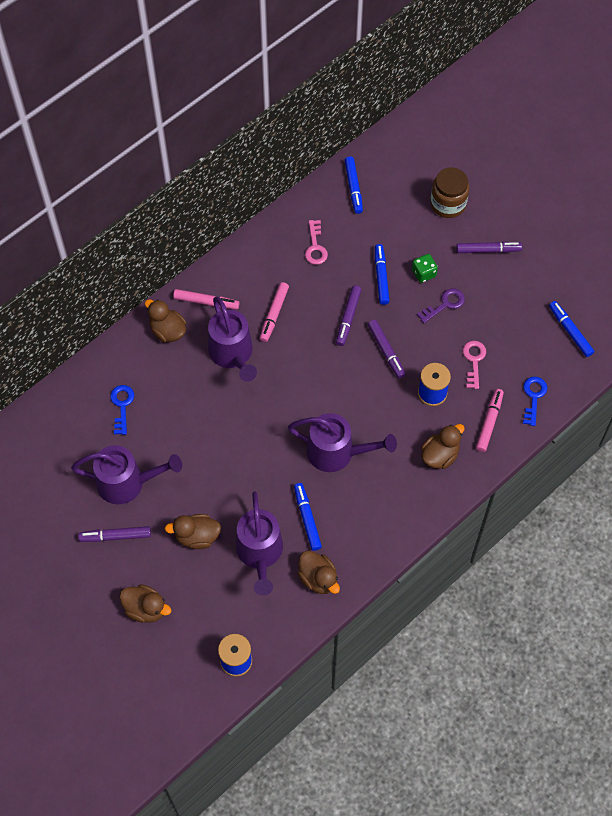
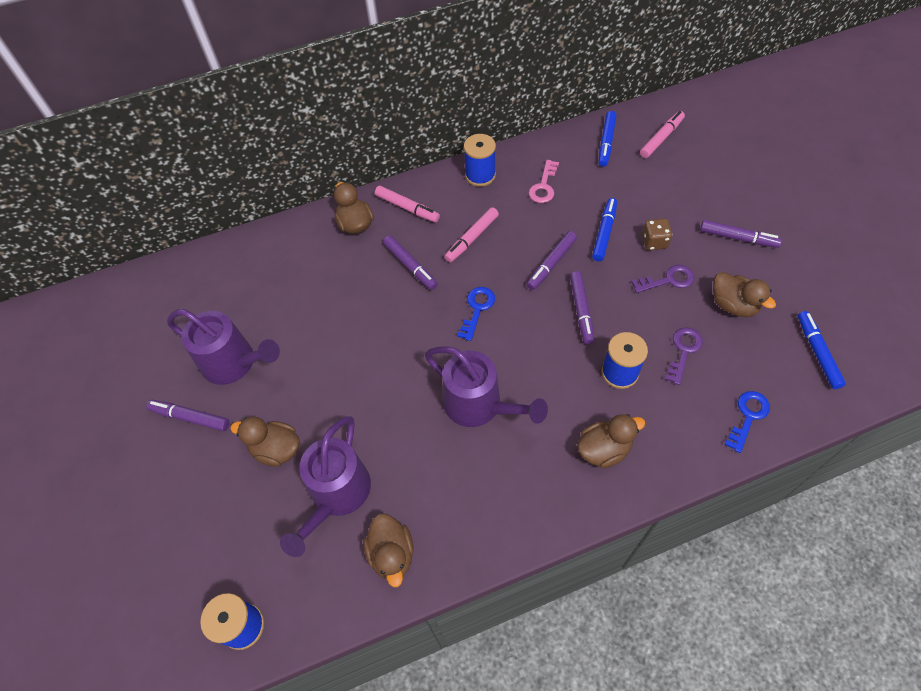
camera: 25 degrees right, 5 degrees down
(122, 406) = (272, 282): blue key -> blue key (477, 309)
(146, 609) = (176, 515): brown duck -> brown duck (733, 305)
(233, 355) = (410, 266): purple watering can -> purple marker
(256, 252) = (480, 175): none -> blue spool
(307, 519) = (411, 473): blue marker -> none
(423, 273) = (654, 242): green dice -> brown dice
(448, 204) = (705, 181): brown jar -> none
(474, 361) = (683, 351): pink key -> purple key
(489, 423) = (680, 430): pink marker -> pink marker (661, 138)

